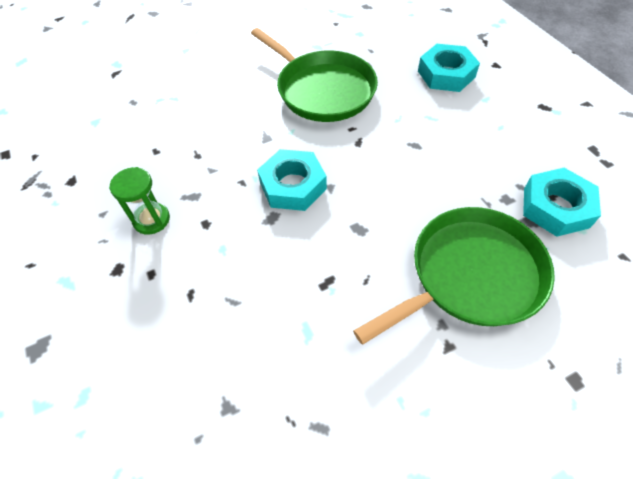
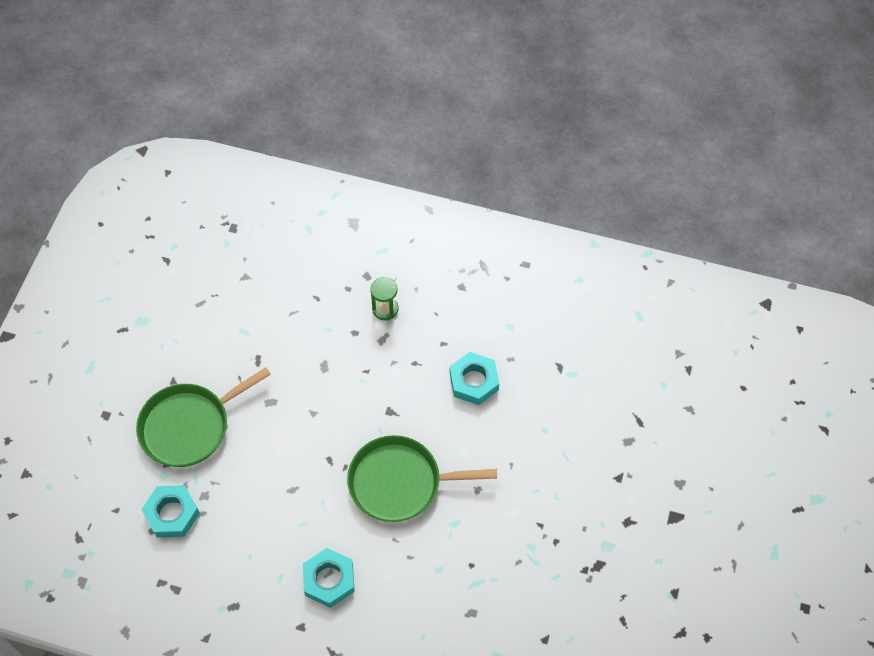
camera: 130 degrees right, 5 degrees up
(293, 185) = (334, 394): turquoise nut -> turquoise nut (474, 381)
(470, 275) = (189, 426): green pan -> green pan turned 45 degrees clockwise

